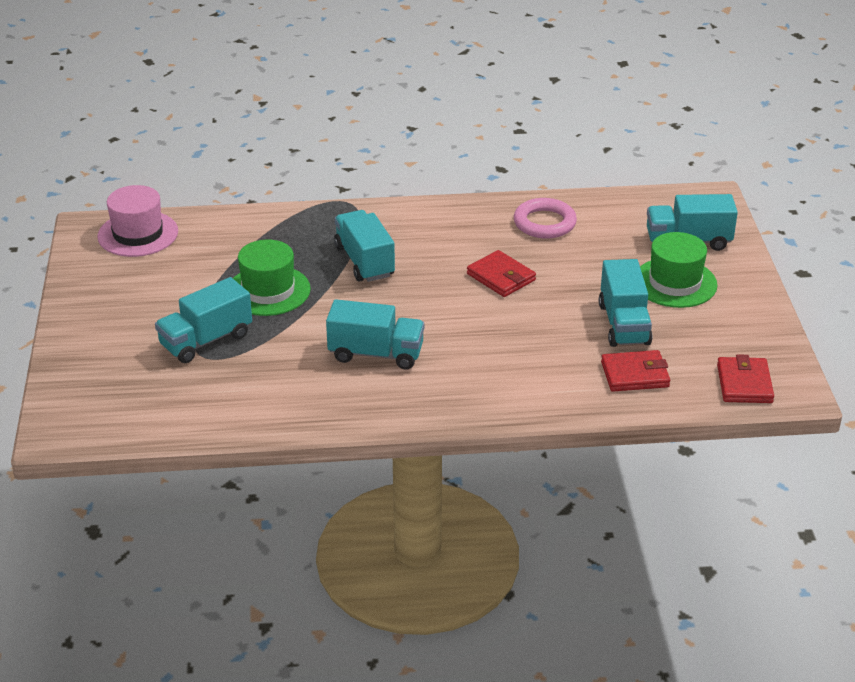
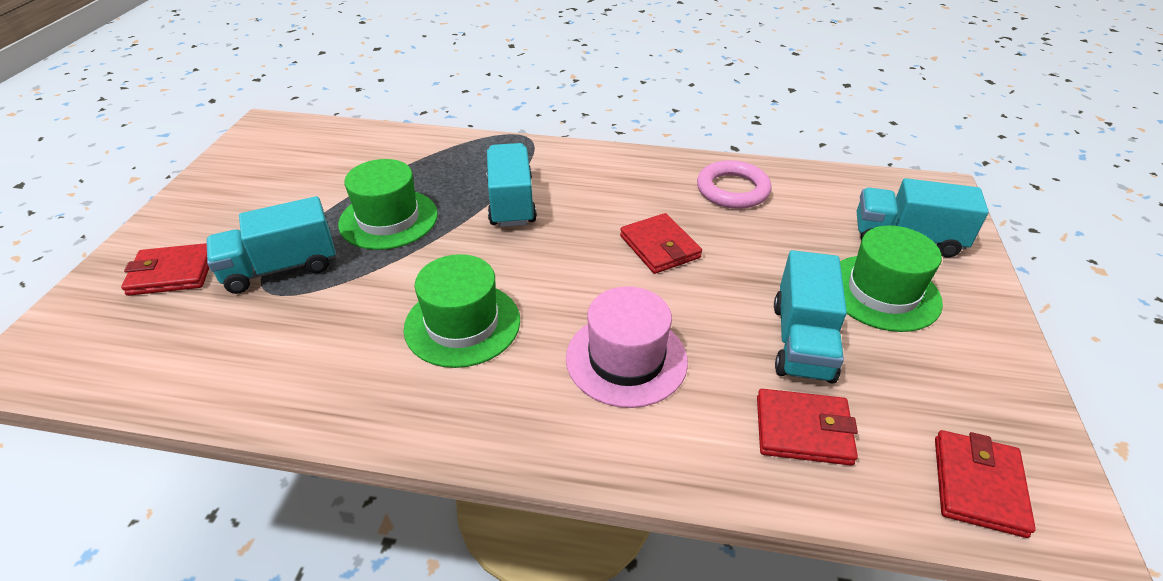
camera: 15 degrees right, 5 degrees up
(119, 358) = (172, 273): none -> red wallet
(138, 234) = (304, 138): pink hat -> pink hat (626, 359)
(376, 354) = (462, 324): turquoise truck -> green hat

